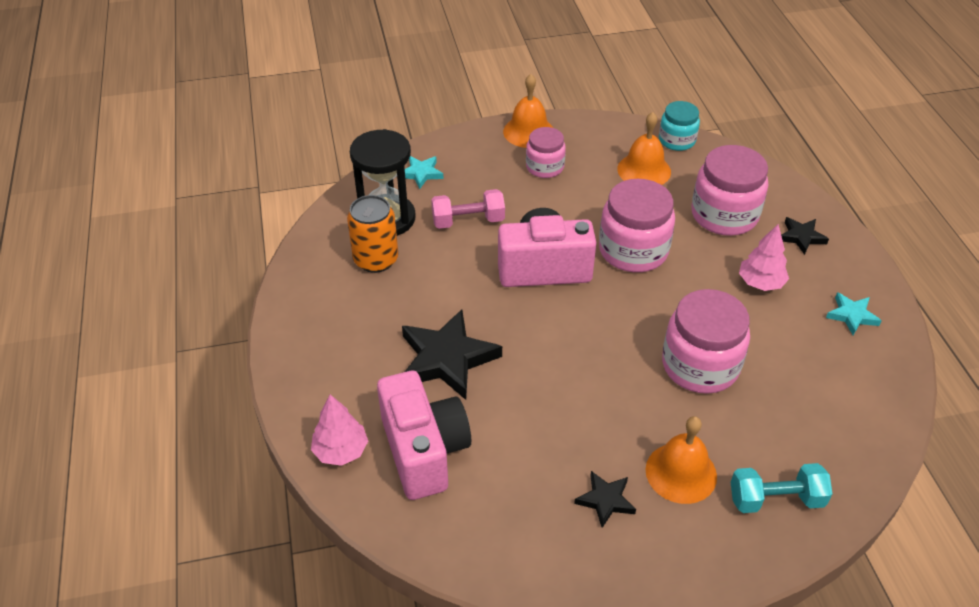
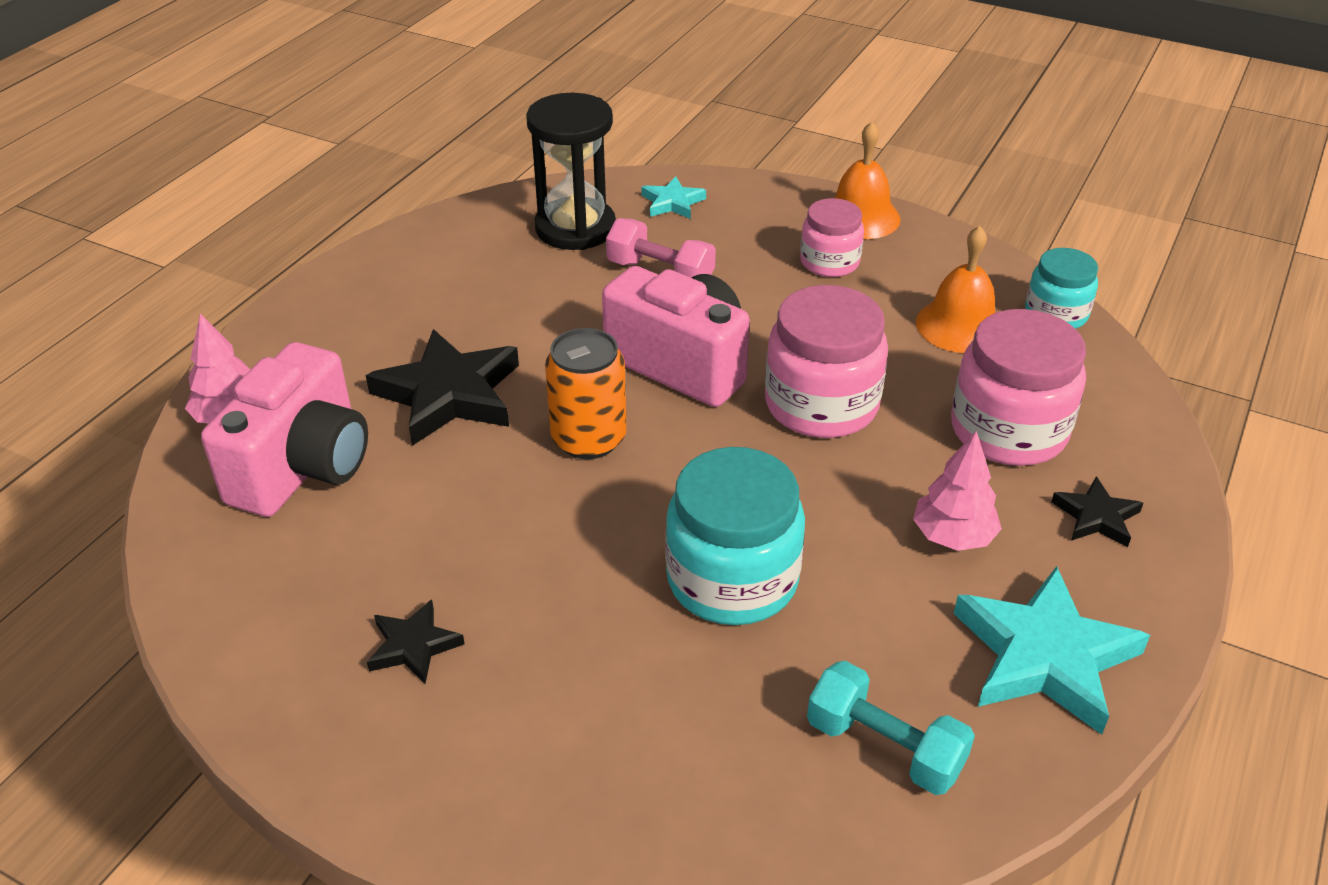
camera: 40 degrees right, 5 degrees down
(376, 260) = (509, 261): orange can -> orange can (588, 439)
(681, 472) = (540, 680): orange bell -> none
(700, 365) = (732, 579): pink jar -> turquoise jar
(776, 499) = (617, 797): turquoise dumbbell -> turquoise dumbbell (884, 747)
(852, 315) = (1045, 656): turquoise star -> turquoise star, size x1.95

